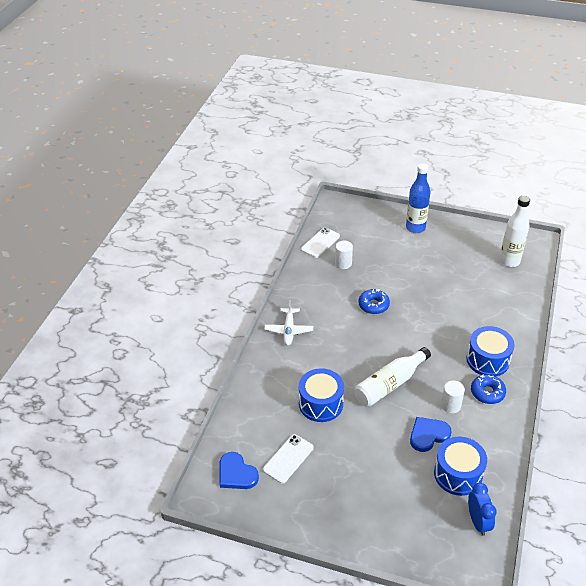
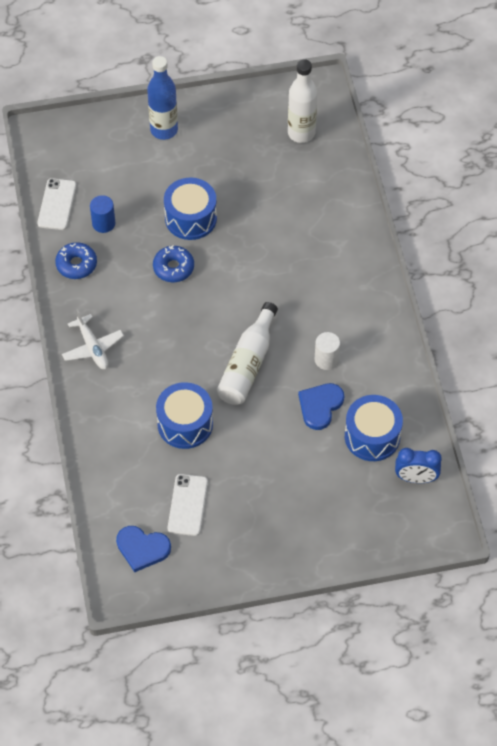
camera: 30 degrees left, 15 degrees up
(343, 263) = (103, 223): white cylinder -> blue cylinder
(478, 522) = (416, 478): blue clock -> blue clock turned 135 degrees clockwise
(487, 360) = (339, 283): blue drum -> blue drum (190, 218)
(487, 392) = (357, 325): blue donut -> blue donut (76, 264)

